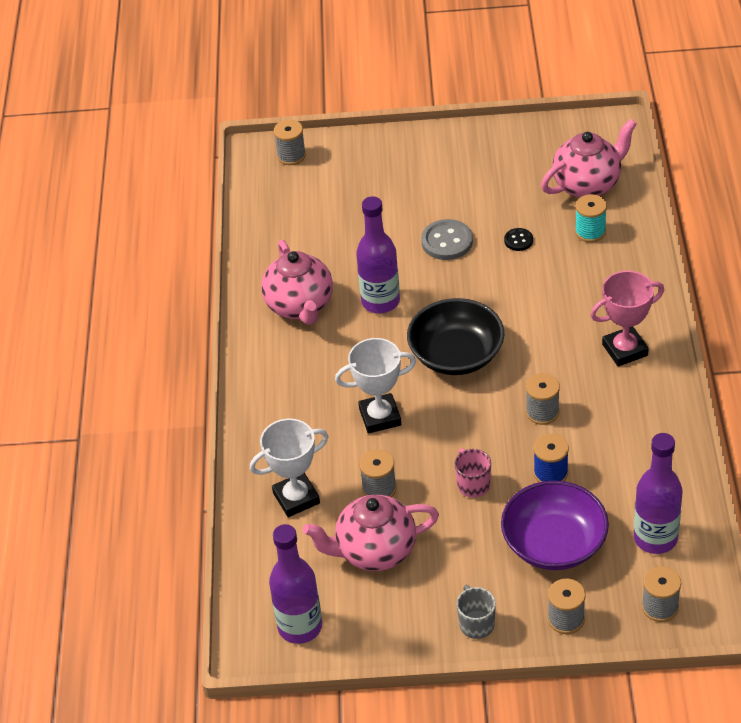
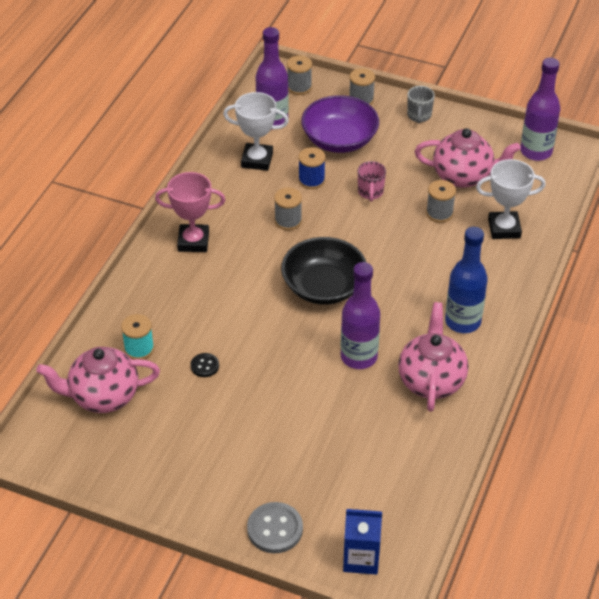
camera: 160 degrees left, 0 degrees up
(291, 156) = (361, 558): grey spool -> blue carton
(295, 373) = (462, 321): none -> blue bottle
(380, 417) = (411, 262): white trophy -> white trophy (257, 160)
(447, 241) = (267, 391): grey button -> grey button (275, 529)

